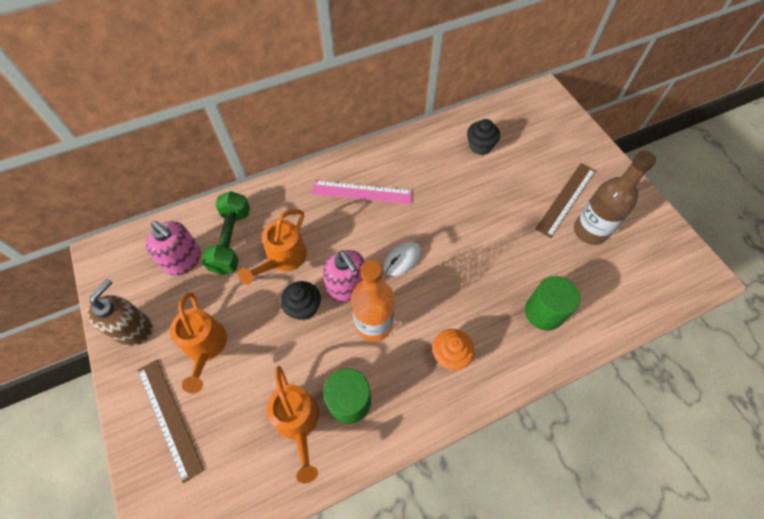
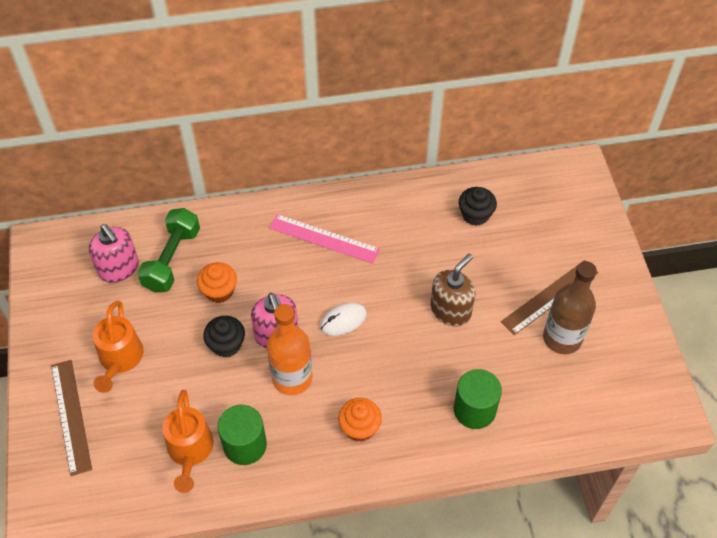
camera: 15 degrees right, 5 degrees down
(133, 329) = (55, 325): brown soap dispenser -> brown soap dispenser (450, 310)
(283, 259) = (219, 291): orange watering can -> orange cupcake

